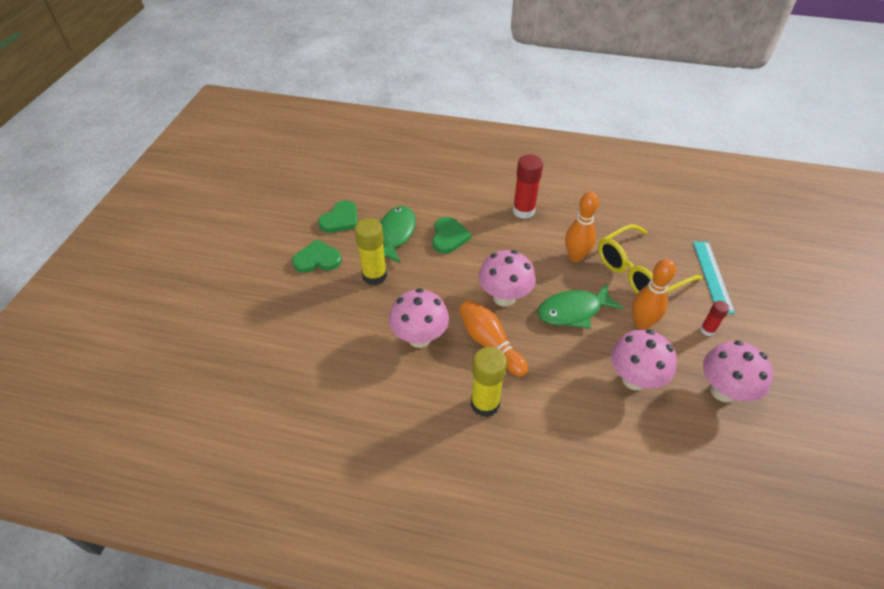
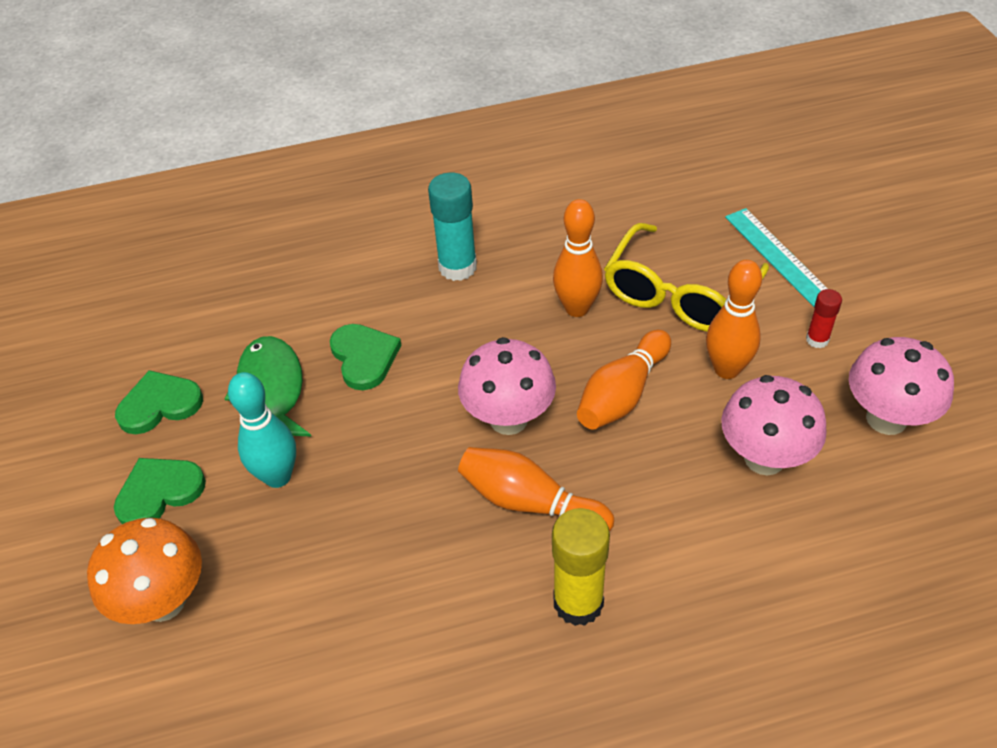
camera: 25 degrees left, 0 degrees up
(291, 309) = (164, 601): none -> orange mushroom
(340, 219) = (159, 404): green heart -> green heart turned 120 degrees counterclockwise
(374, 276) = (278, 476): yellow glue stick -> turquoise bowling pin
(419, 338) = (415, 546): pink mushroom -> none
(523, 211) = (457, 267): red glue stick -> turquoise glue stick
(573, 311) = (622, 394): green fish -> orange bowling pin

